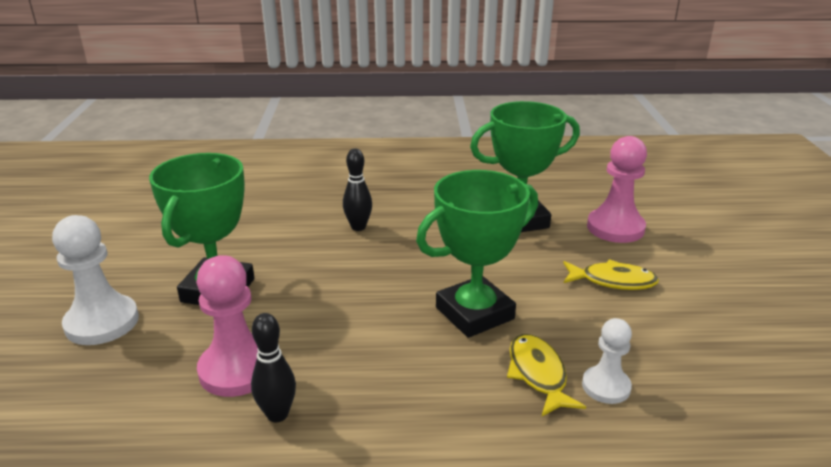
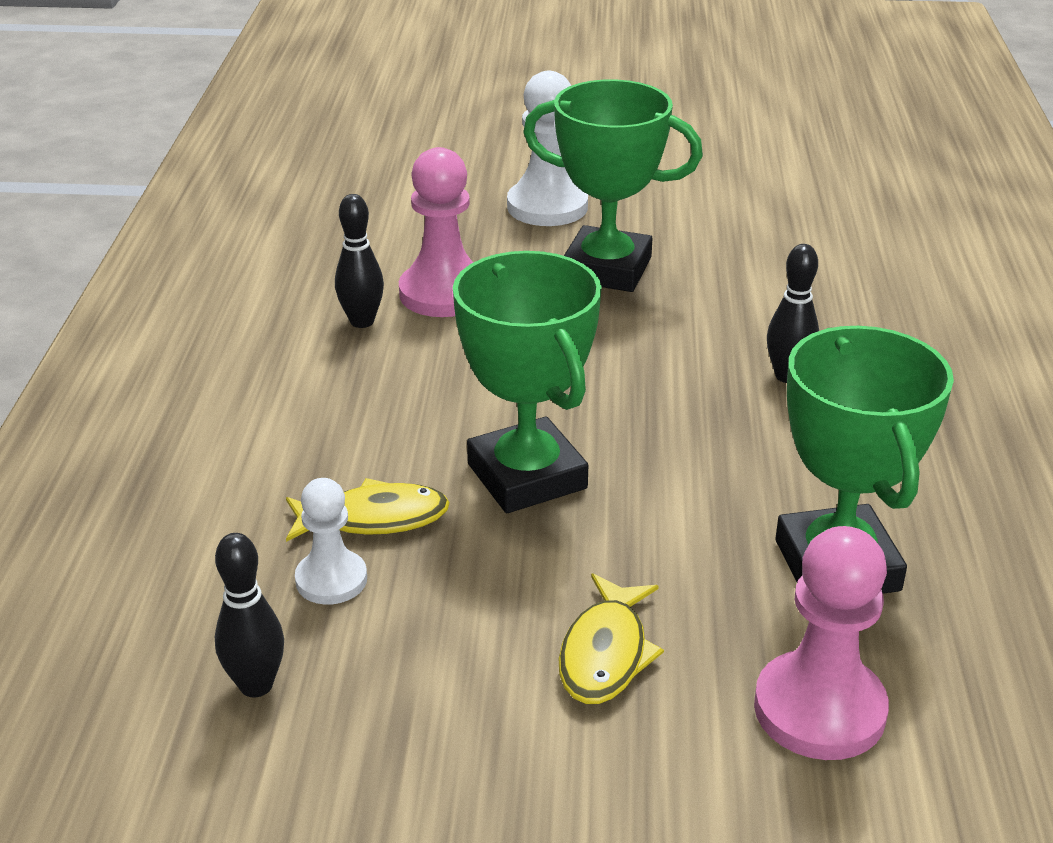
camera: 95 degrees right, 5 degrees up
(714, 406) = (256, 685): none -> black bowling pin

